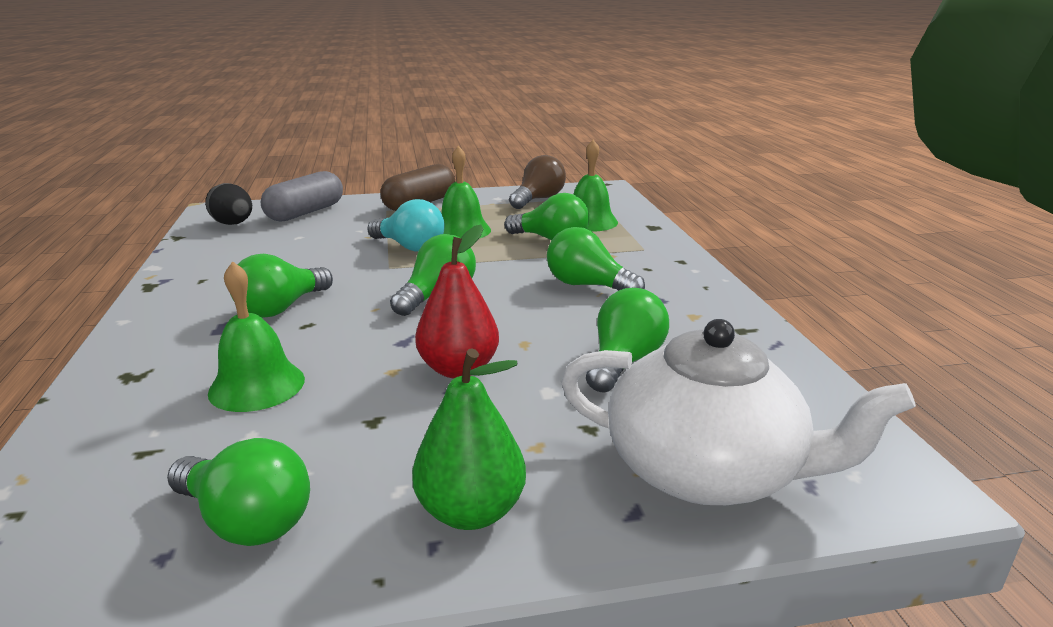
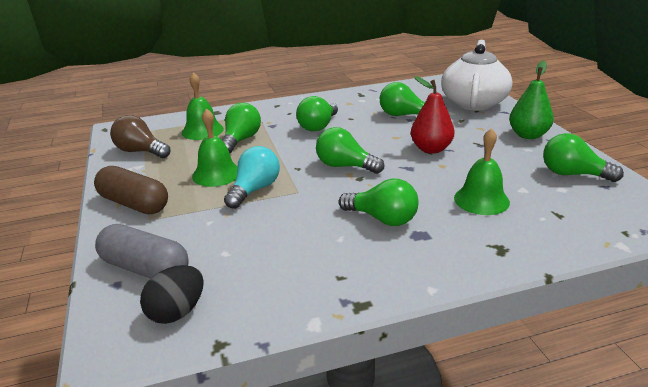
camera: 95 degrees left, 5 degrees up
(247, 521) = (573, 174): green light bulb -> green light bulb turned 90 degrees counterclockwise

